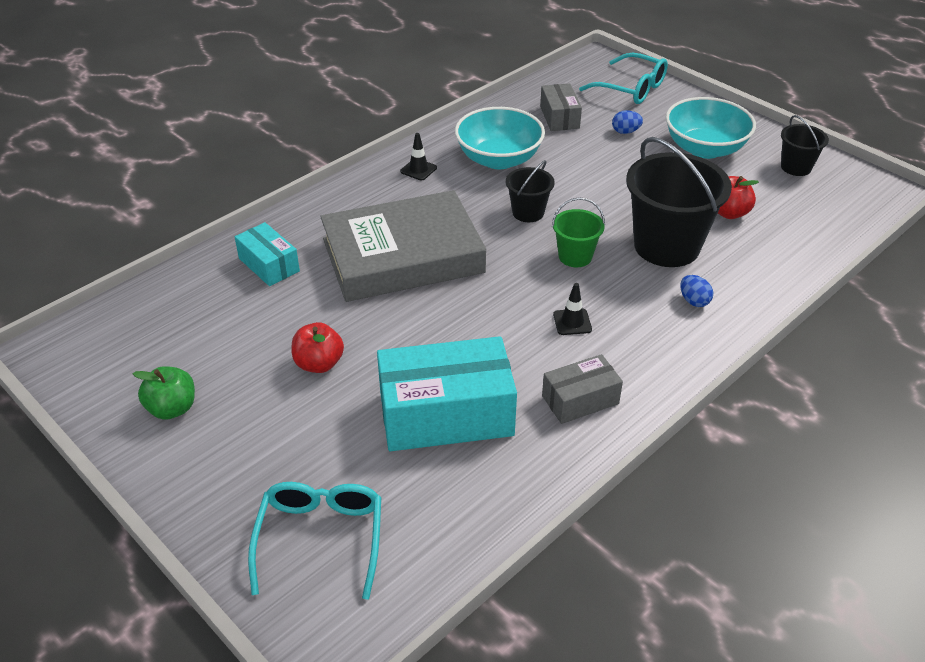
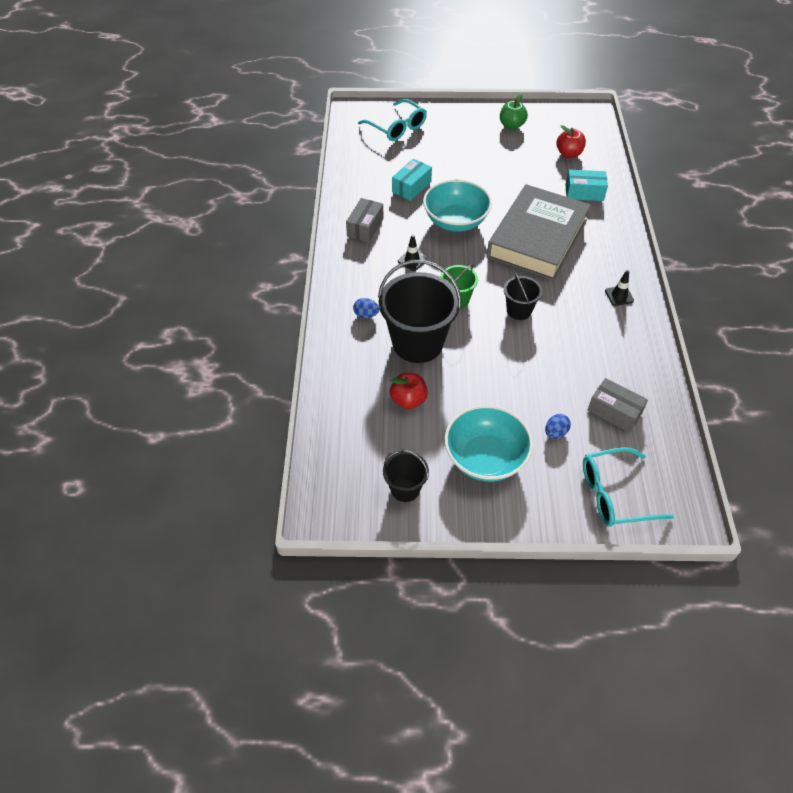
camera: 135 degrees right, 10 degrees up
(319, 364) = (489, 171): red apple -> red apple (568, 154)
(446, 414) = (411, 187): turquoise box -> turquoise box, size x0.54
(498, 159) = (592, 339): turquoise bowl -> turquoise bowl (455, 221)

